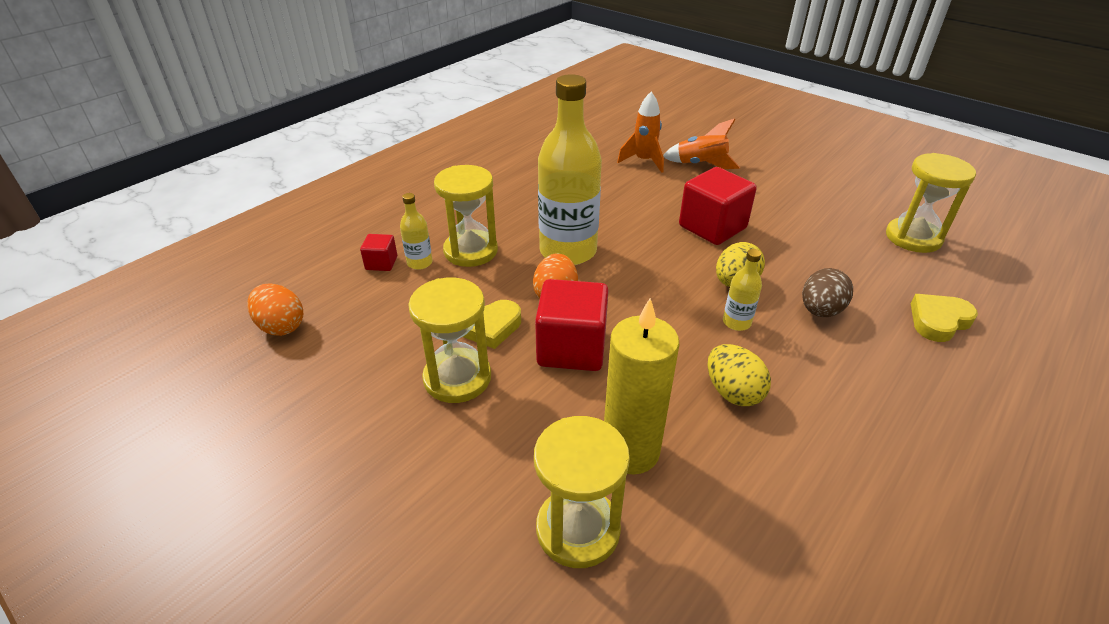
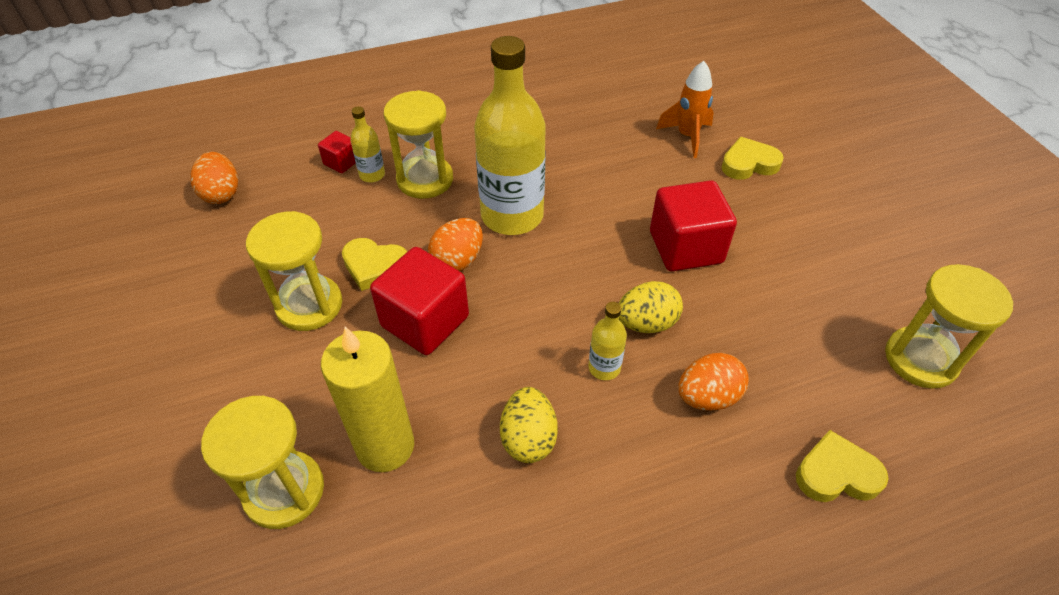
camera: 30 degrees right, 10 degrees up
(701, 165) = (749, 164): orange rocket -> yellow heart
(820, 311) = (707, 397): brown egg -> orange egg

